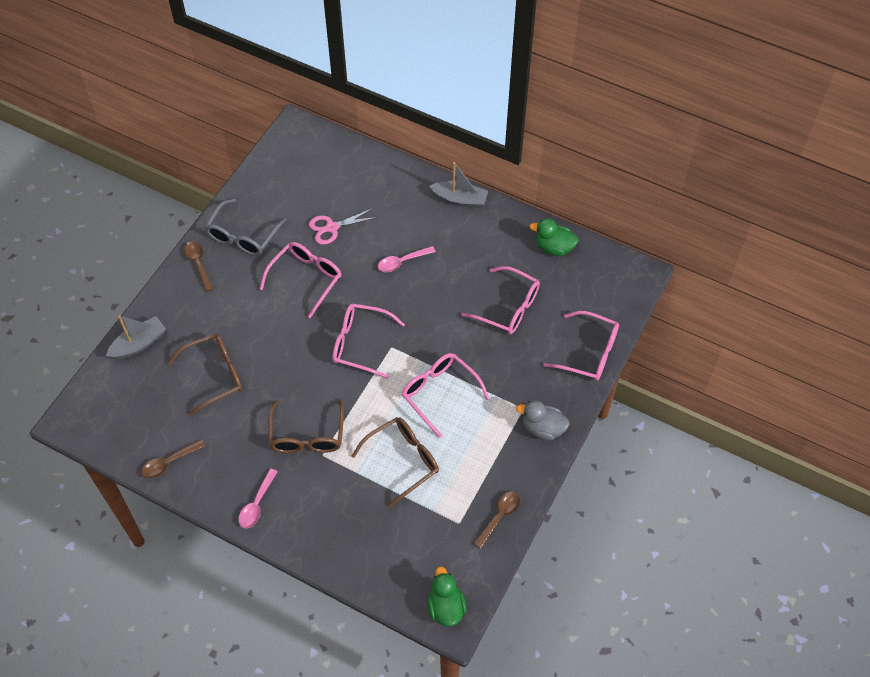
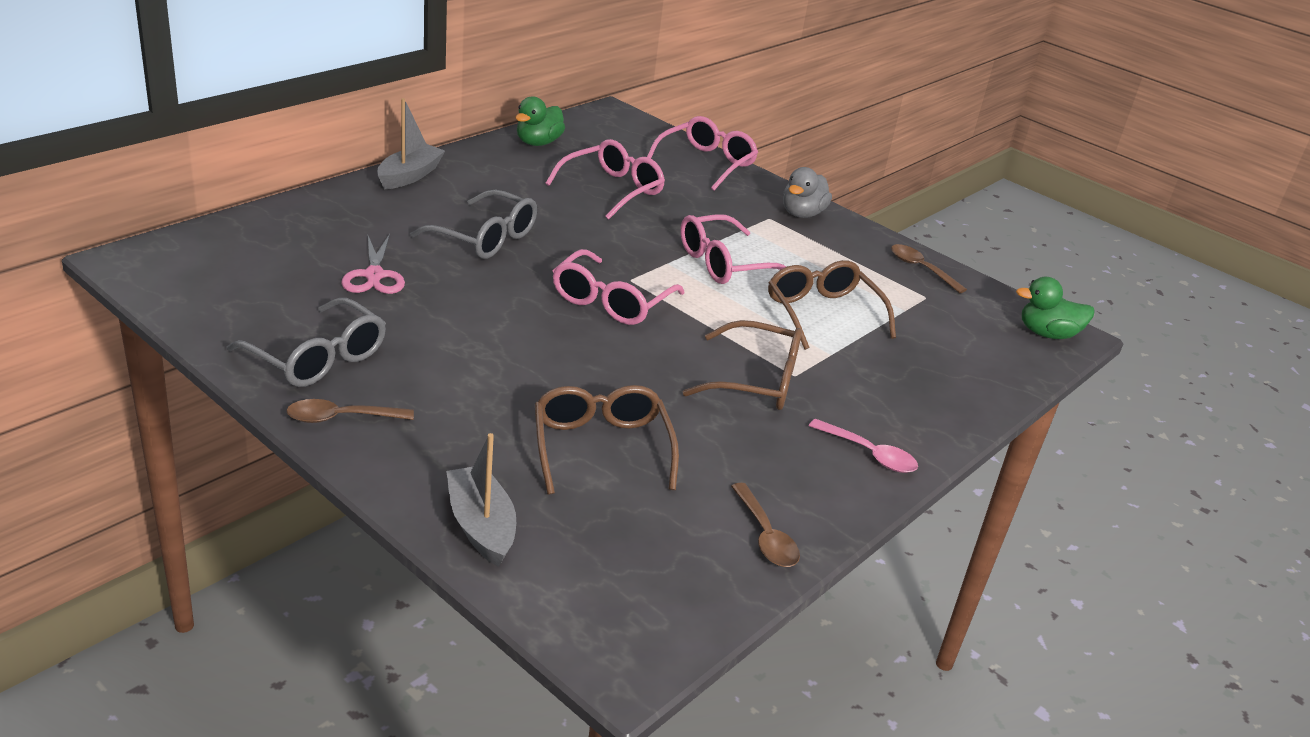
camera: 80 degrees left, 25 degrees down
(306, 278) = (458, 318): pink glasses -> none
(402, 262) = (485, 238): pink spoon -> grey glasses

